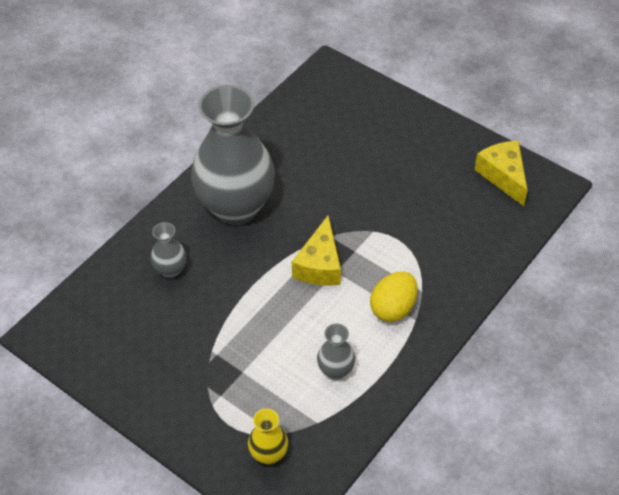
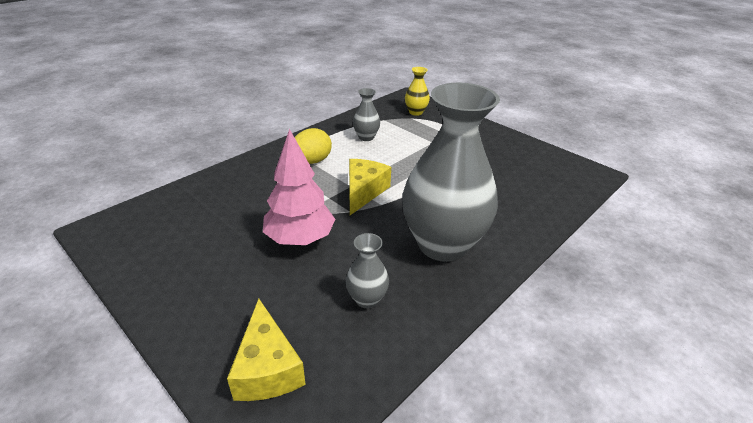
camera: 175 degrees left, 15 degrees down
(170, 270) = (500, 201): grey vase -> grey vase (367, 299)
(366, 198) = (300, 239): none -> pink tree
(503, 176) = (140, 244): yellow cheese -> yellow cheese (267, 368)

